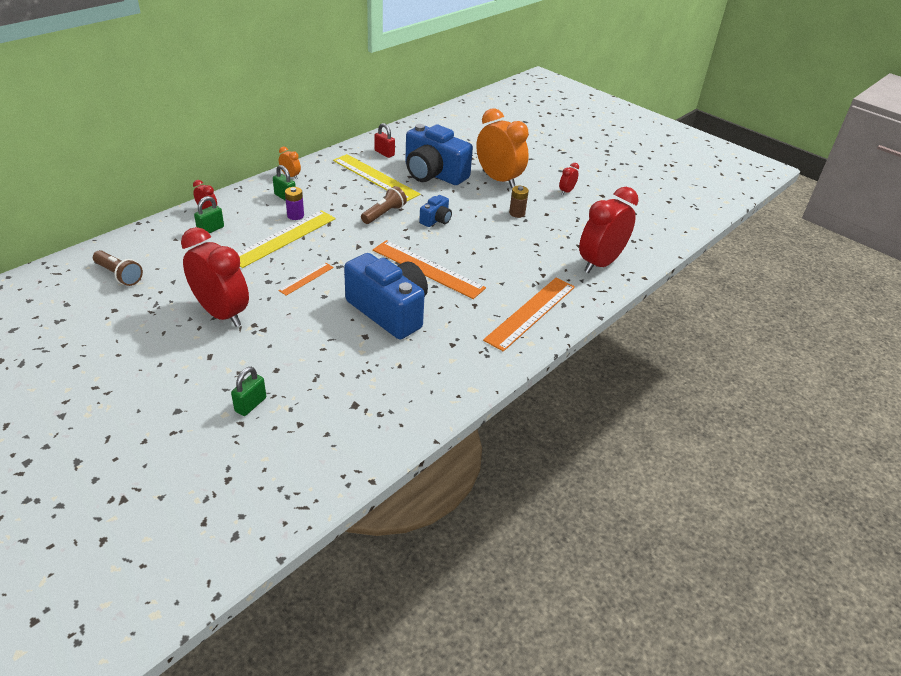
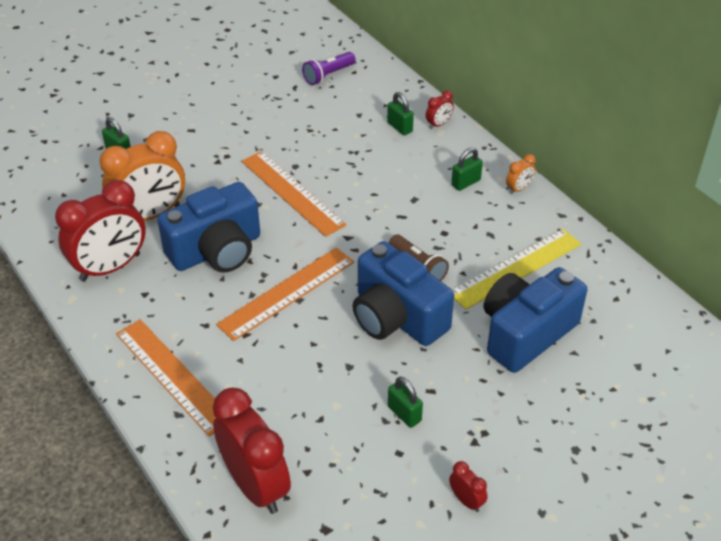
camera: 105 degrees right, 5 degrees up
(119, 275) = (328, 75): brown flashlight -> purple flashlight
(221, 313) = (250, 136): red clock -> red clock (110, 267)
(284, 238) = (374, 179): yellow ruler -> none
(295, 215) = (422, 189): purple battery -> none
(306, 279) = (292, 192): orange ruler -> orange ruler, size x2.03
(384, 153) = (589, 285): red padlock -> none
(436, 220) = (397, 317): blue camera -> blue camera, size x2.15
(498, 179) = (508, 412): orange clock -> orange clock (150, 215)
(517, 213) = (404, 414): brown battery -> green padlock

